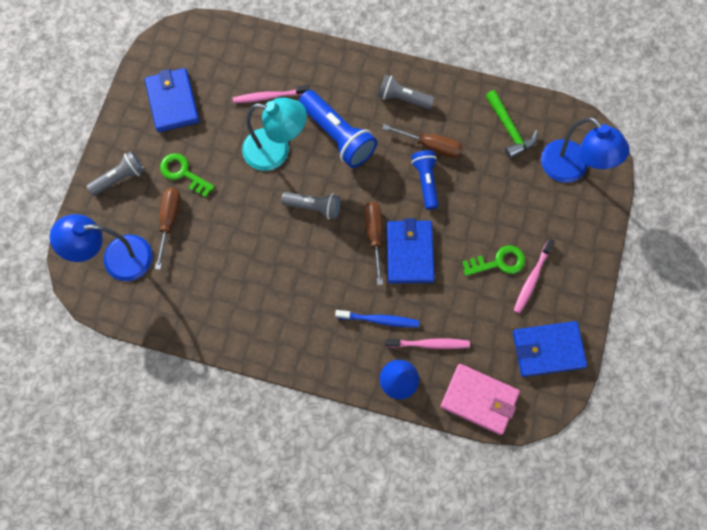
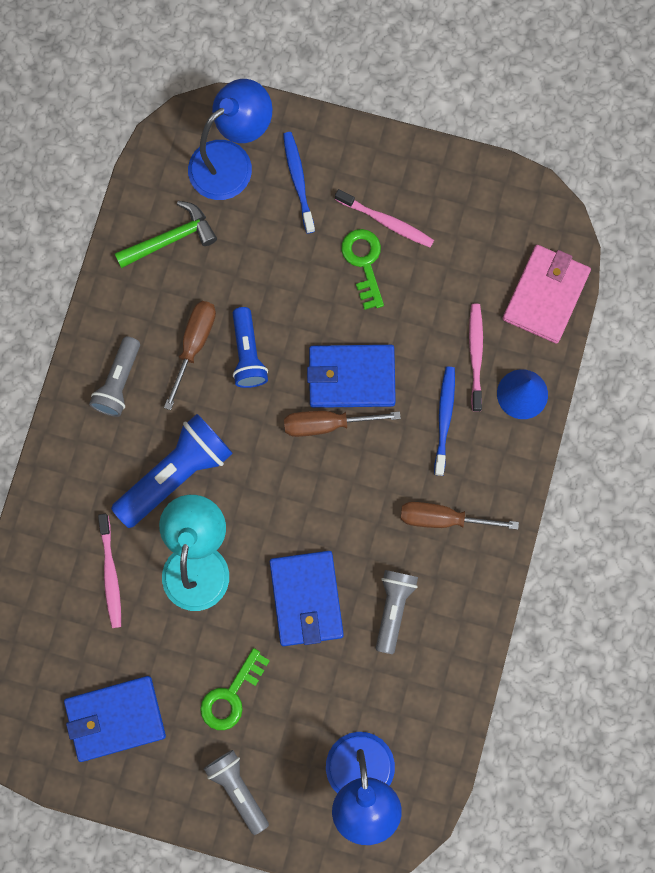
camera: 90 degrees left, 5 degrees up
(169, 220) = (304, 710): brown screwdriver -> brown screwdriver (442, 518)
(314, 207) = (284, 506): grey flashlight -> grey flashlight (393, 609)
(425, 181) = (248, 354): blue flashlight -> blue flashlight turned 90 degrees counterclockwise
(547, 349) = (480, 208): blue wallet -> blue wallet (306, 599)
(560, 215) = (298, 181): none -> blue toothbrush

